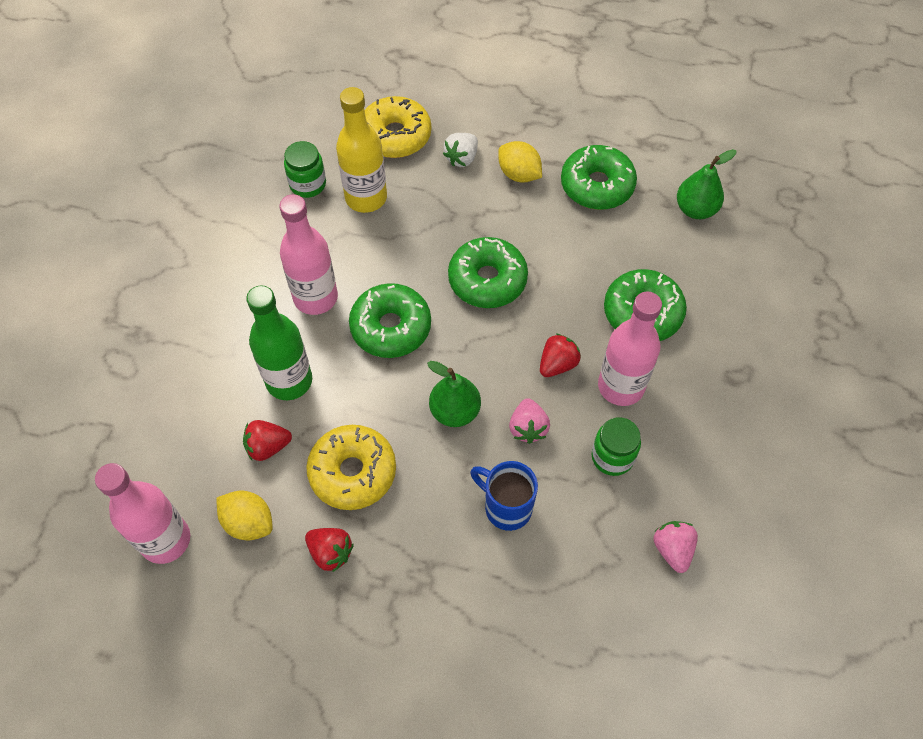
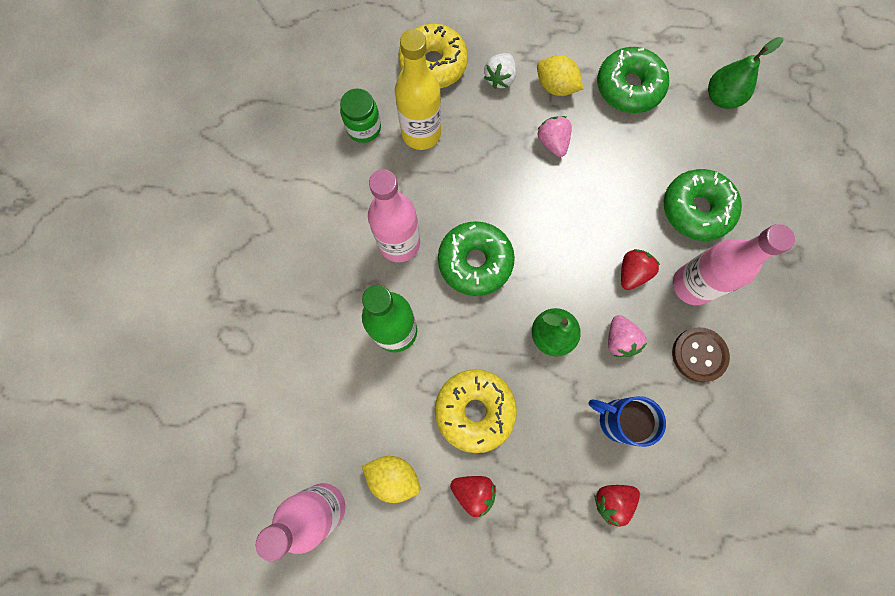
camera: 10 degrees left, 15 degrees up
(268, 447) = (392, 399): red strawberry -> red strawberry (612, 500)
(487, 280) = (551, 199): green donut -> none
(612, 457) = (699, 354): green jar -> brown button
(672, 549) = (768, 433): pink strawberry -> pink strawberry (552, 142)

